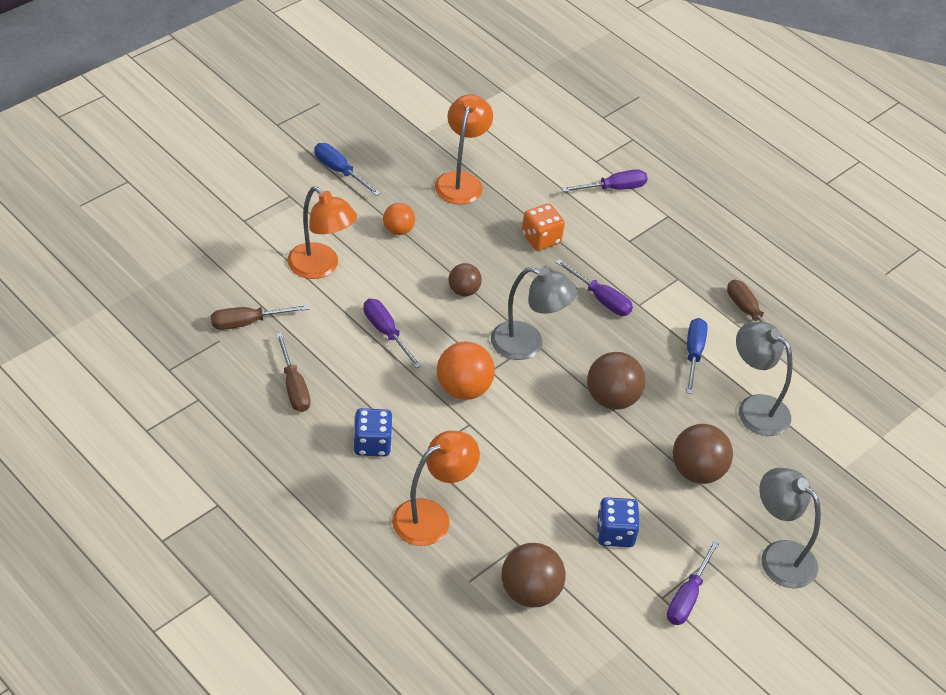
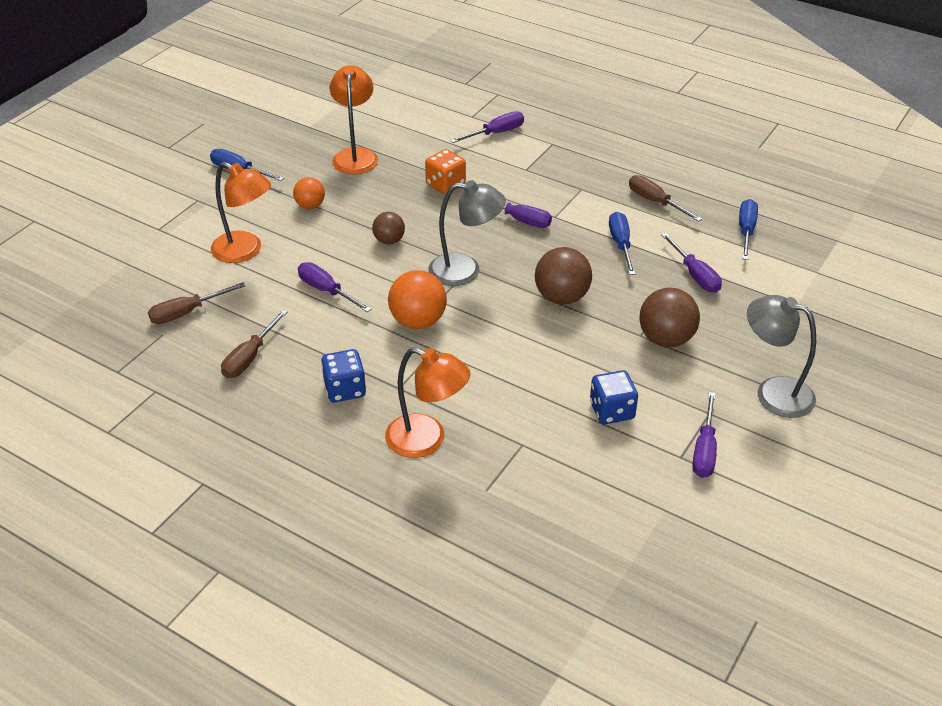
camera: 10 degrees left, 5 degrees down
(294, 386) = (250, 357): brown screwdriver -> brown screwdriver turned 60 degrees clockwise
(431, 517) = (427, 440): orange lamp -> orange lamp turned 75 degrees clockwise
(530, 592) = (550, 485): brown ball -> none
(755, 408) = (695, 275): grey lamp -> purple screwdriver
(828, 371) = (746, 231): none -> blue screwdriver

